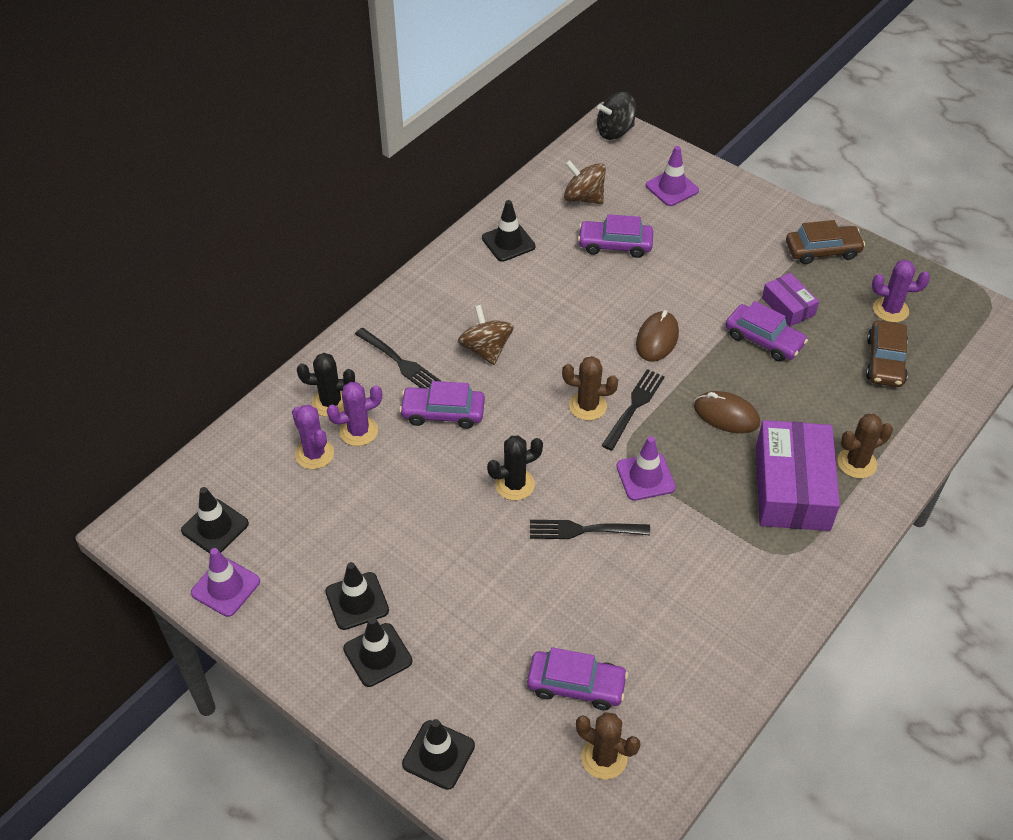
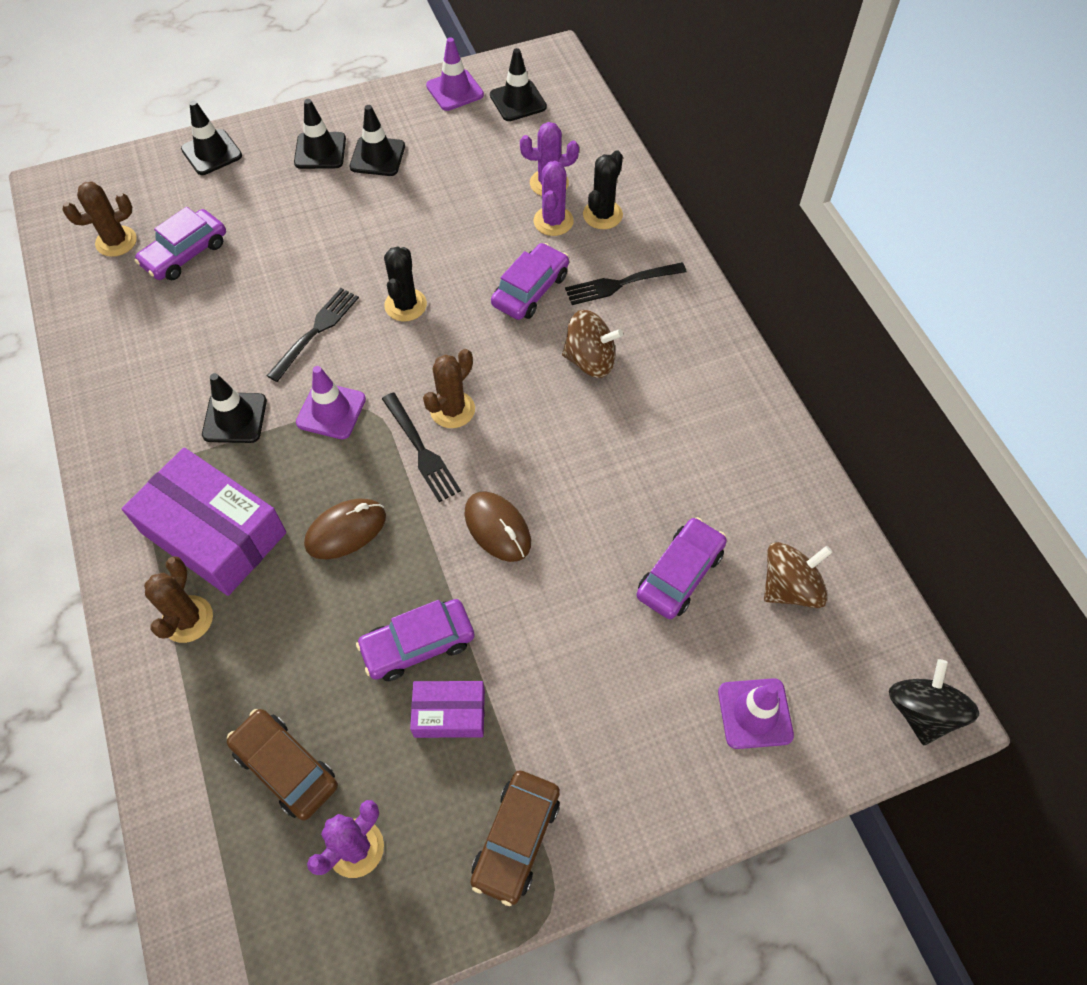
camera: 120 degrees right, 10 degrees up
(508, 242) = (748, 460): black traffic cone -> black traffic cone (235, 418)

